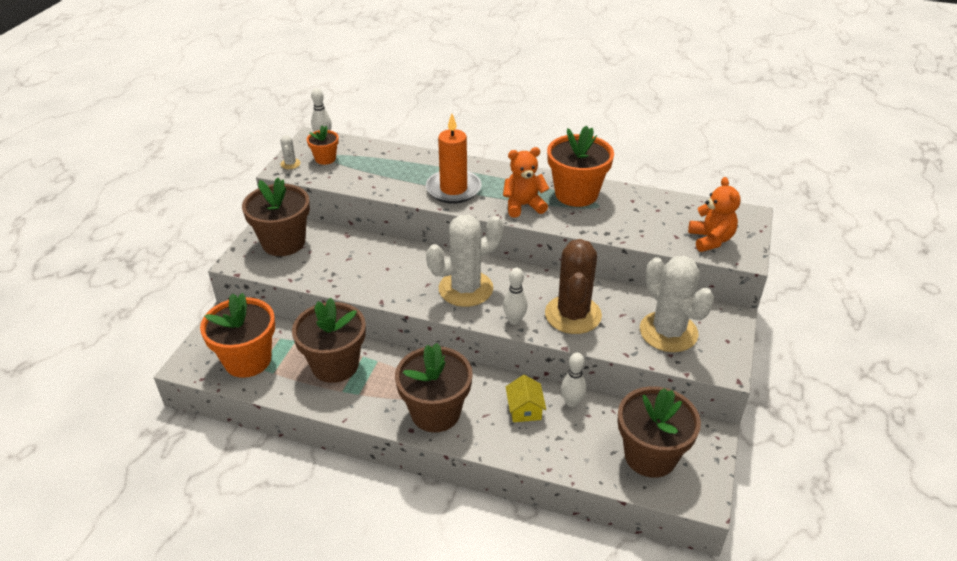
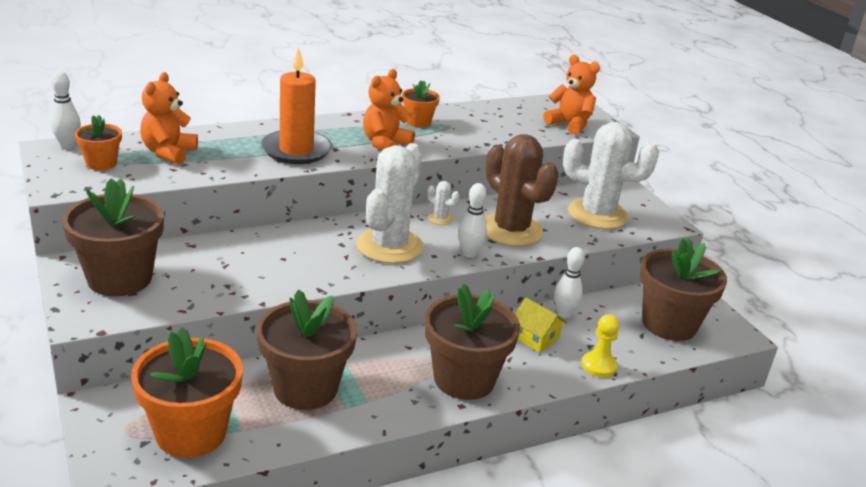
camera: 45 degrees left, 10 degrees down
(290, 164) = (61, 180): white cactus -> white cactus (440, 218)
(371, 163) = (168, 153): none -> orange teddy bear
(544, 457) = (599, 366): none -> yellow pawn
(576, 194) = (418, 122): orange flower pot -> orange flower pot, size x0.51

